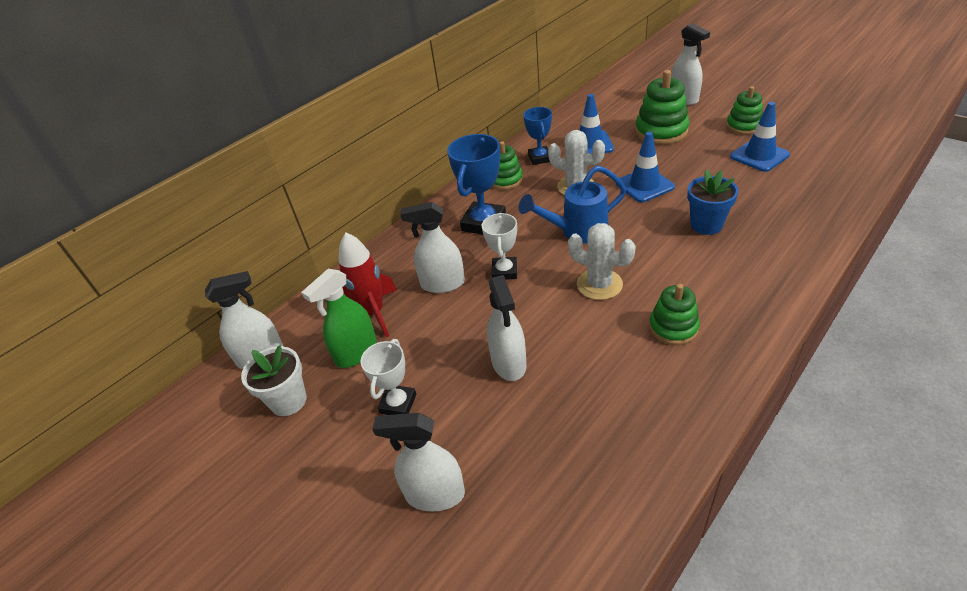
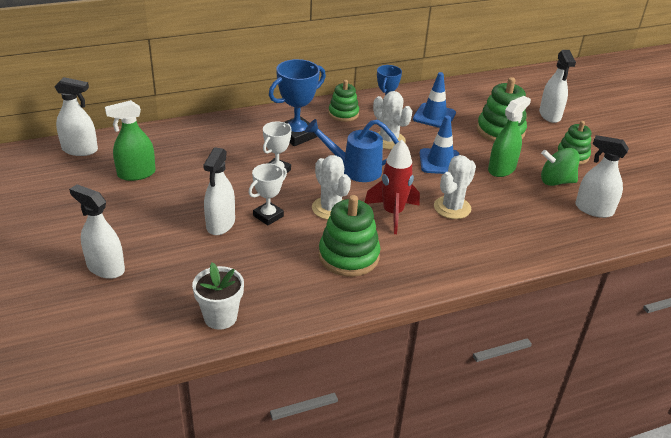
camera: 20 degrees right, 5 degrees down
(288, 401) = (73, 181): white flower pot -> white flower pot (220, 317)
(373, 313) = (168, 157): red rocket -> red rocket (392, 213)
(398, 404) = (132, 213): white trophy -> white trophy (268, 216)
(442, 284) = (229, 160): white spray bottle -> white spray bottle (593, 209)
(673, 327) = (348, 256): green stacking toy -> green stacking toy, size x1.55
(703, 166) = (501, 169): none -> green spray bottle
(706, 225) = (452, 208): blue flower pot -> white cactus
(759, 156) = (556, 181): blue traffic cone -> green spinning top

